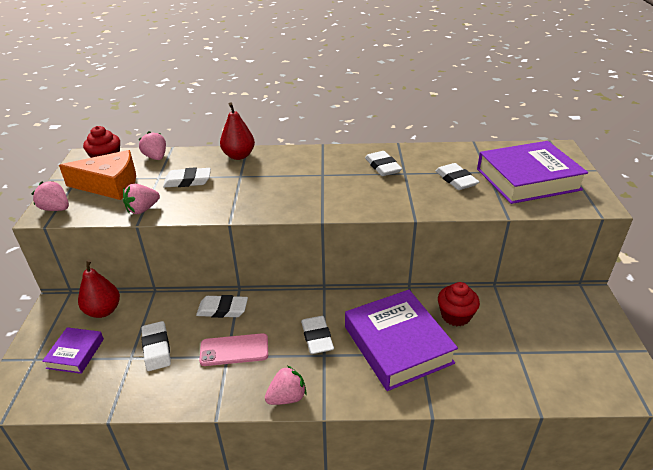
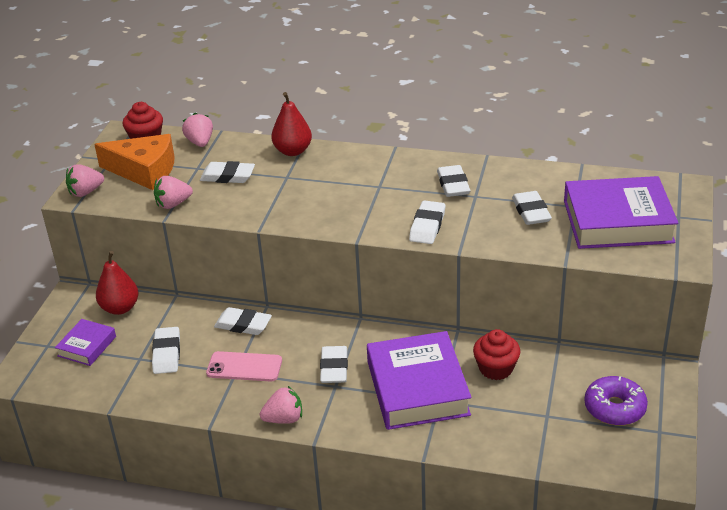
camera: 15 degrees right, 0 degrees up
(56, 209) = (86, 192): pink strawberry -> pink strawberry turned 75 degrees counterclockwise
(377, 201) = (427, 226): none -> white eraser
(569, 335) = (614, 408): none -> purple donut

